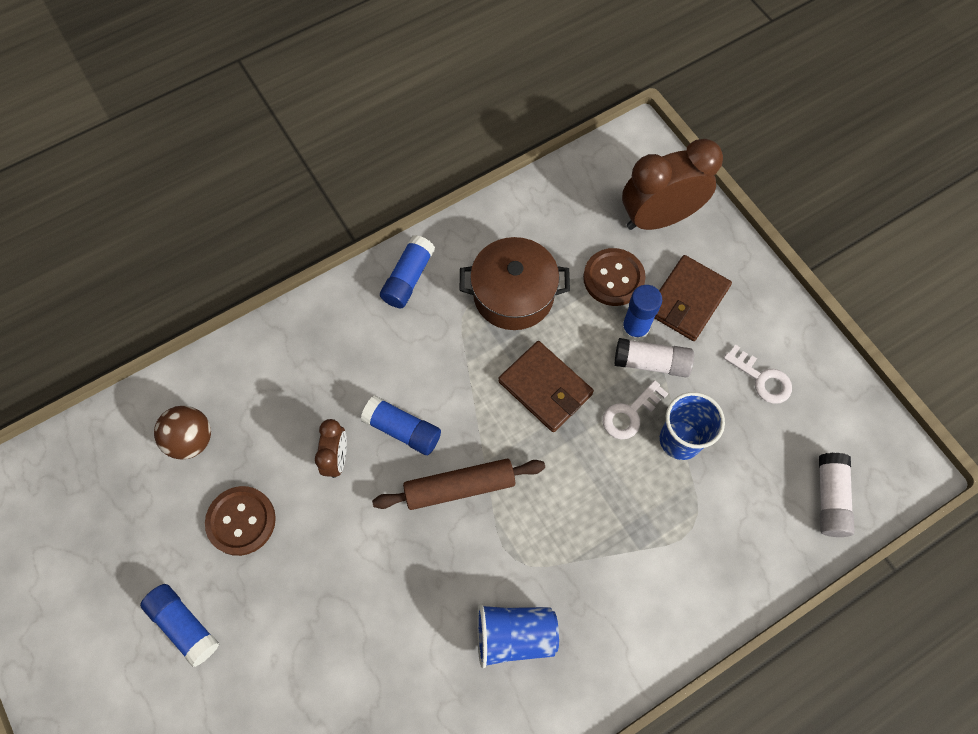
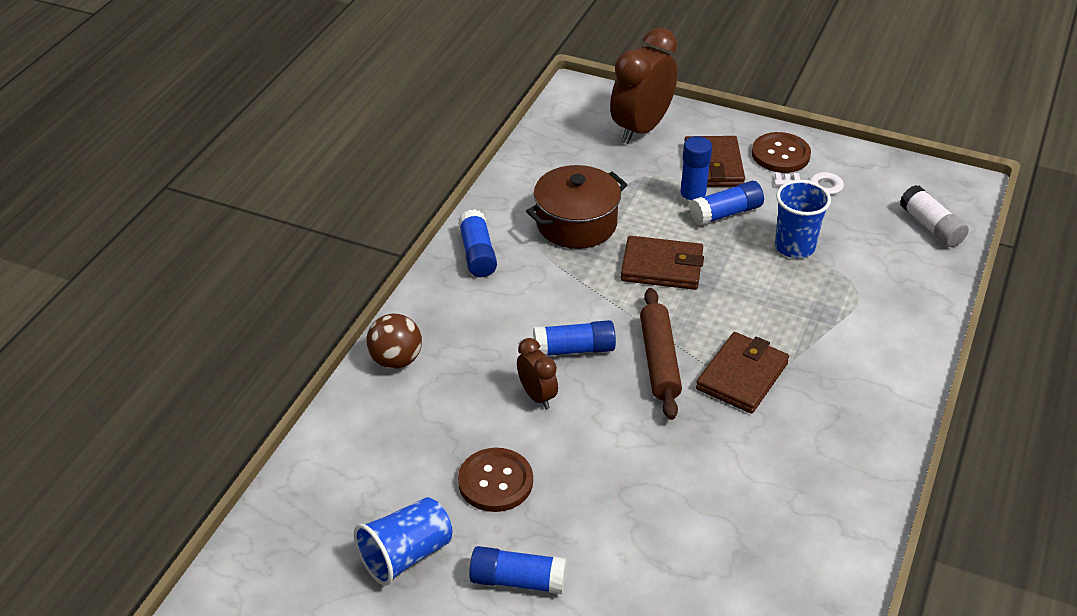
camera: 35 degrees left, 25 degrees down
(191, 440) = (390, 452): brown ball -> brown ball (396, 360)
(460, 487) = (659, 360): brown rolling pin -> brown rolling pin turned 45 degrees counterclockwise
(512, 550) = (742, 376): none -> brown wallet
(514, 635) = (799, 426): blue cup -> blue cup (406, 555)
(613, 278) = (644, 178): brown button -> brown button (780, 154)
(630, 413) = (742, 250): white key -> none
(651, 363) = (726, 213): white glue stick -> blue glue stick

